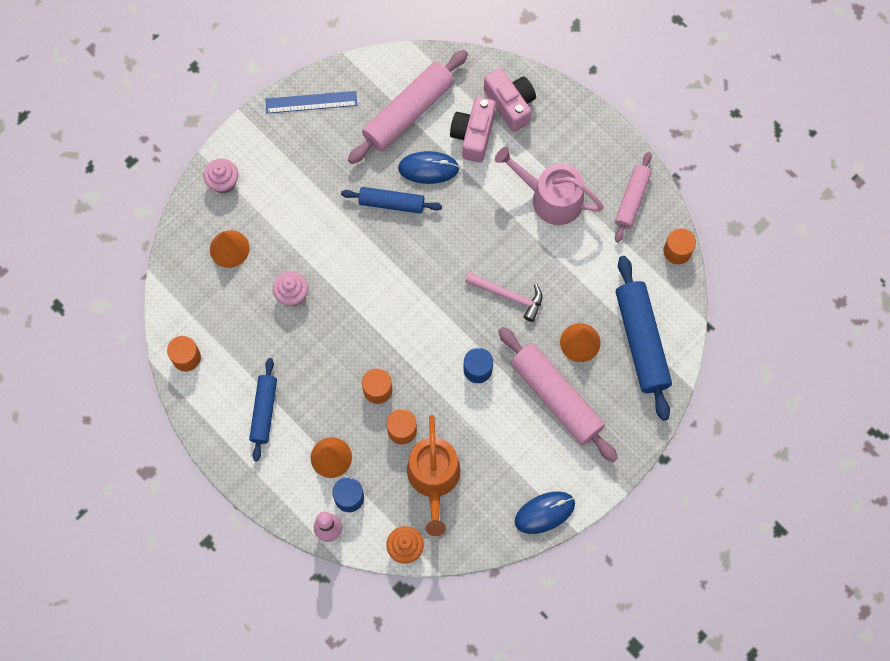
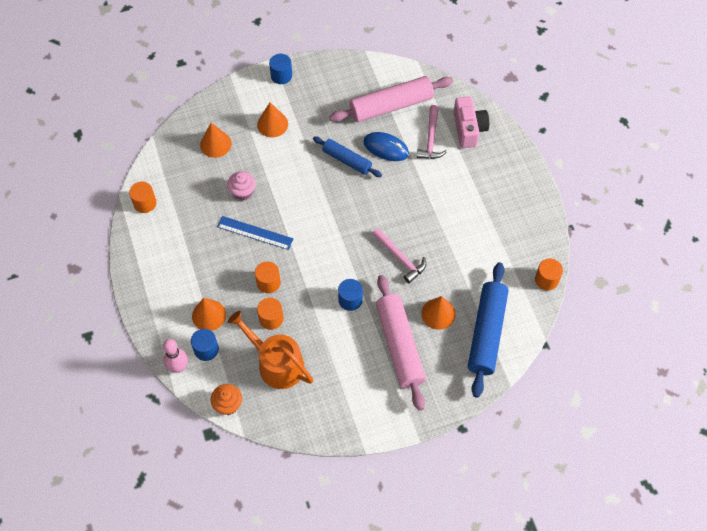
camera: 25 degrees right, 10 degrees down
(223, 182) = (236, 100): pink cupcake -> none
(261, 127) = (281, 75): none -> blue cylinder
(264, 411) = (178, 262): blue rolling pin -> none
(283, 195) = (272, 124): none -> orange cone
(311, 102) = (325, 73): blue ruler -> blue ruler (255, 233)
(434, 478) = (276, 363): orange watering can -> orange watering can turned 105 degrees clockwise
(473, 135) = (431, 139): pink camera -> pink hammer
(544, 512) = (347, 426): blue mouse -> none
(550, 198) = (466, 203): pink watering can -> none
(632, 200) = (528, 229): pink rolling pin -> none

